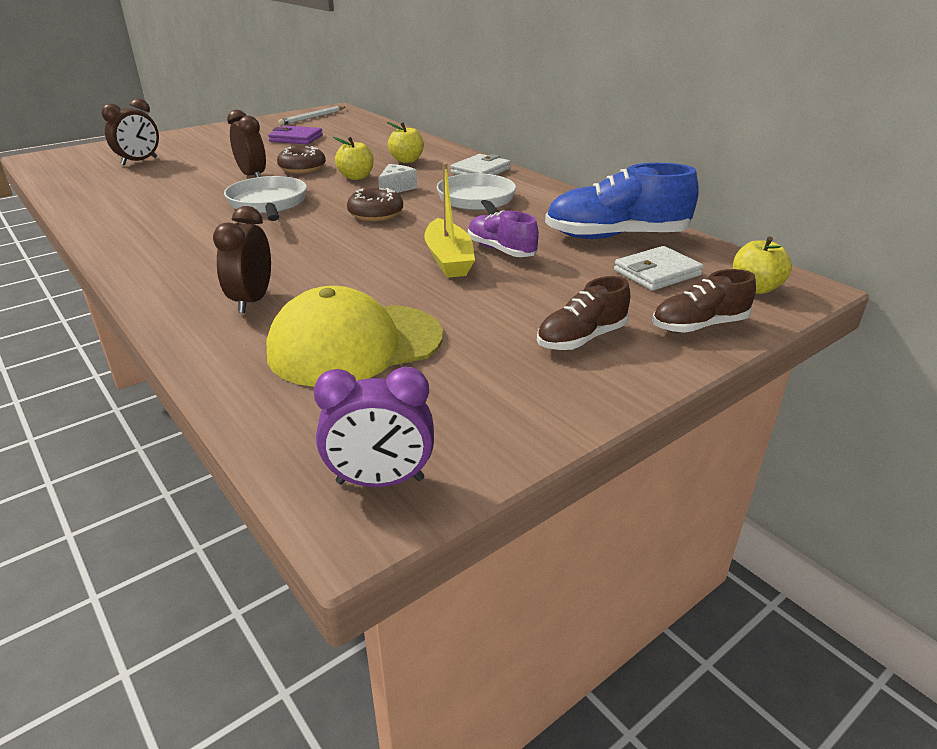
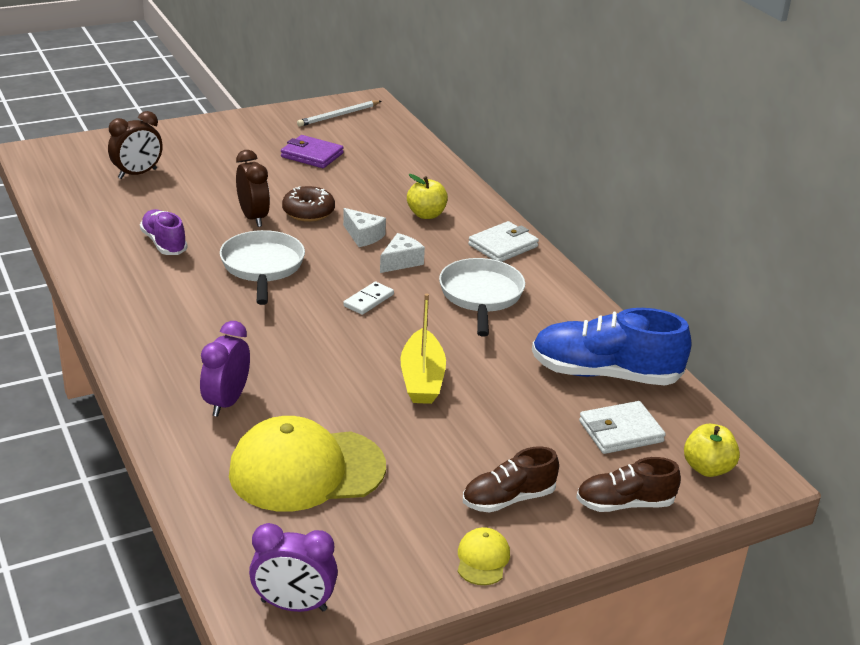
camera: 10 degrees right, 0 degrees up
(252, 301) = (226, 402): brown clock -> purple clock
(356, 177) = (363, 236): yellow apple -> white cheese
(376, 214) = (368, 300): brown donut -> white domino
(501, 250) = (478, 374): purple shoe -> purple shoe (164, 243)
(583, 395) = (482, 559): none -> yellow cap

